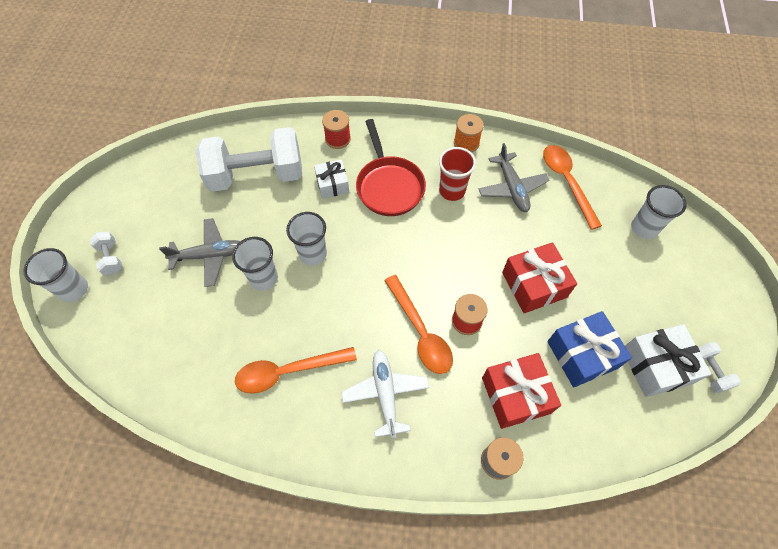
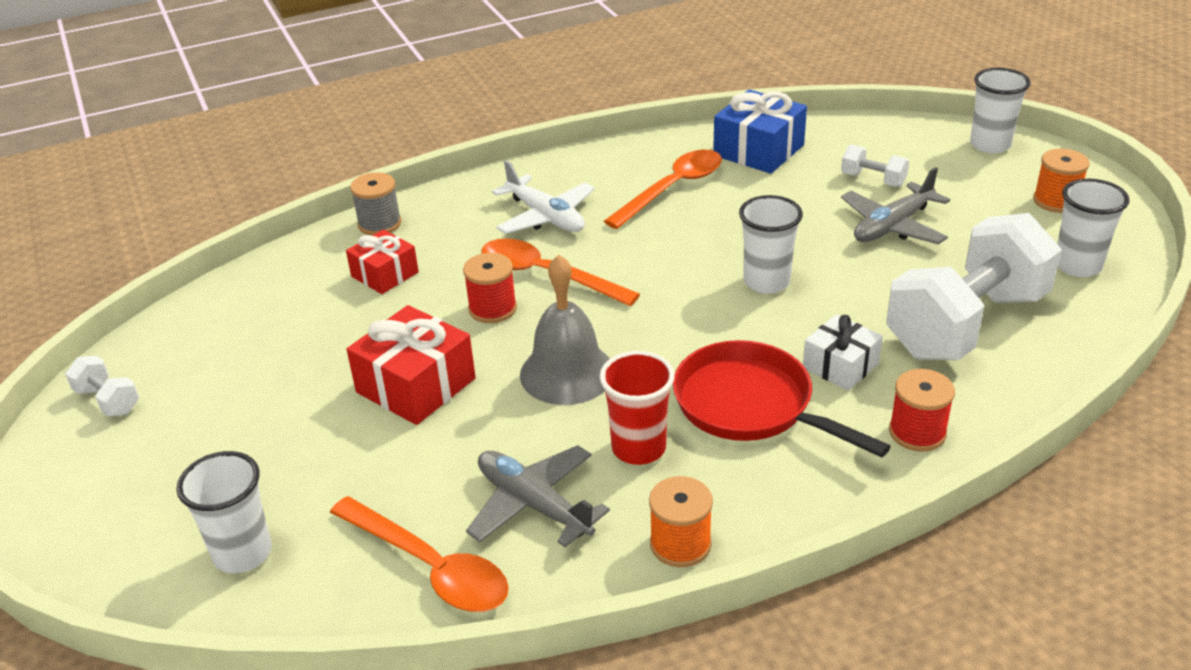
camera: 150 degrees right, 25 degrees down
(111, 258) = (998, 177): white dumbbell -> white dumbbell (873, 180)
(113, 222) = (1056, 201): none -> orange spool
(264, 278) = (797, 237): white cup -> white cup (1077, 265)
(455, 250) = (567, 373): none -> grey bell
(515, 395) = (385, 274): red gift -> red gift, size x0.64
(582, 355) = (309, 342): blue gift -> blue gift (758, 150)
(656, 366) = (192, 374): white gift -> none

